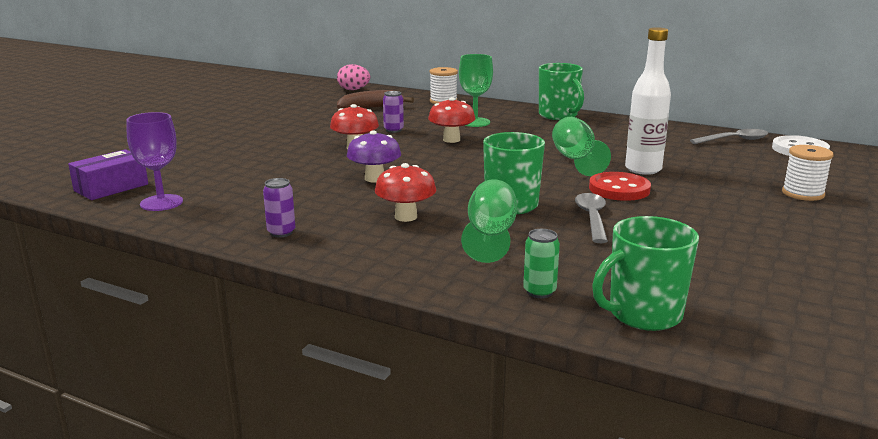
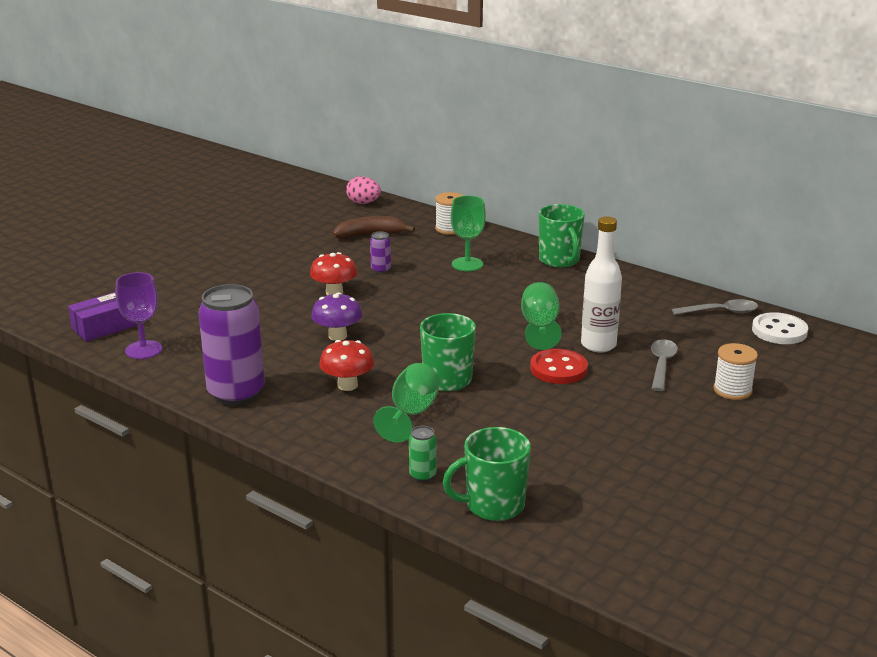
camera: 10 degrees right, 5 degrees up
(281, 232) = (236, 393): purple can -> purple can, size x2.36
(451, 140) = (432, 288): red mushroom -> none
(592, 218) = (512, 402): grey spoon -> grey spoon (661, 365)

